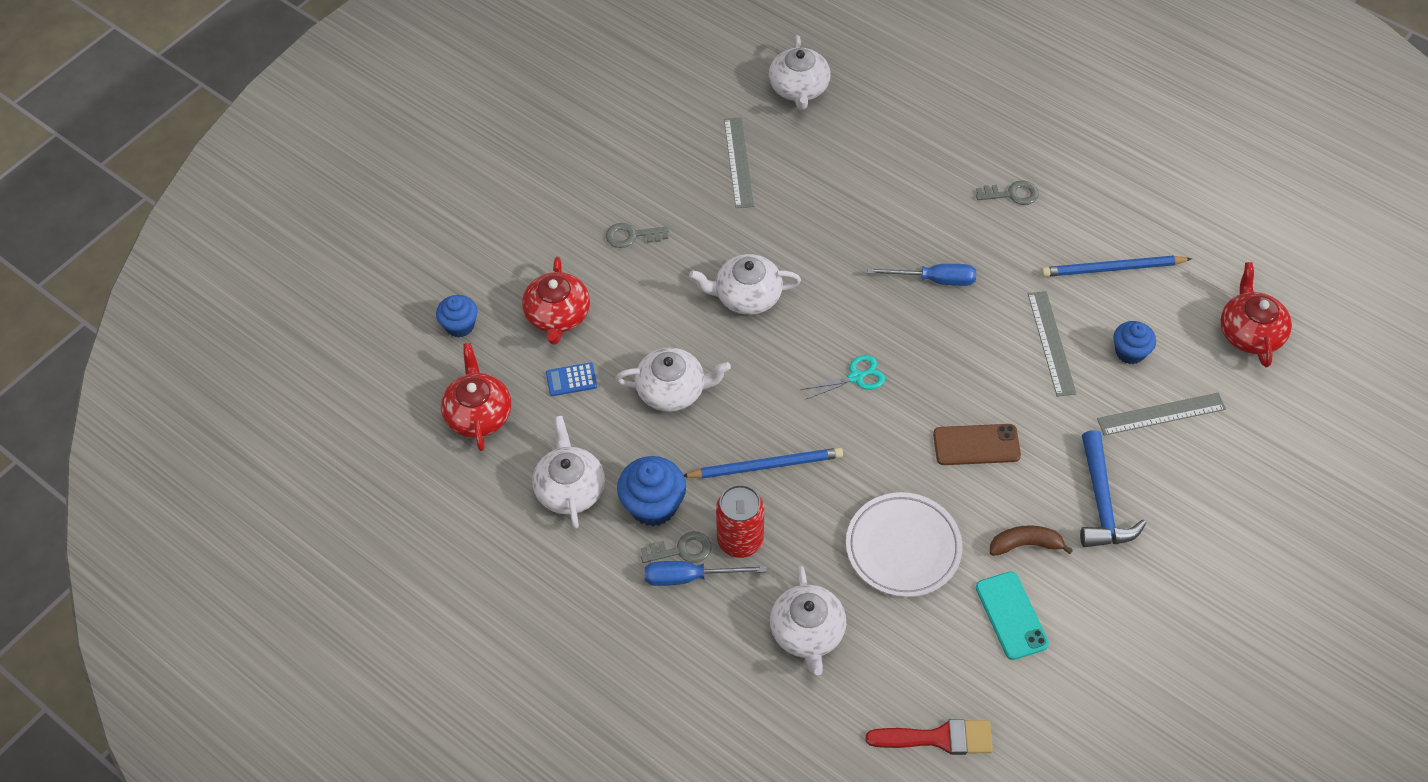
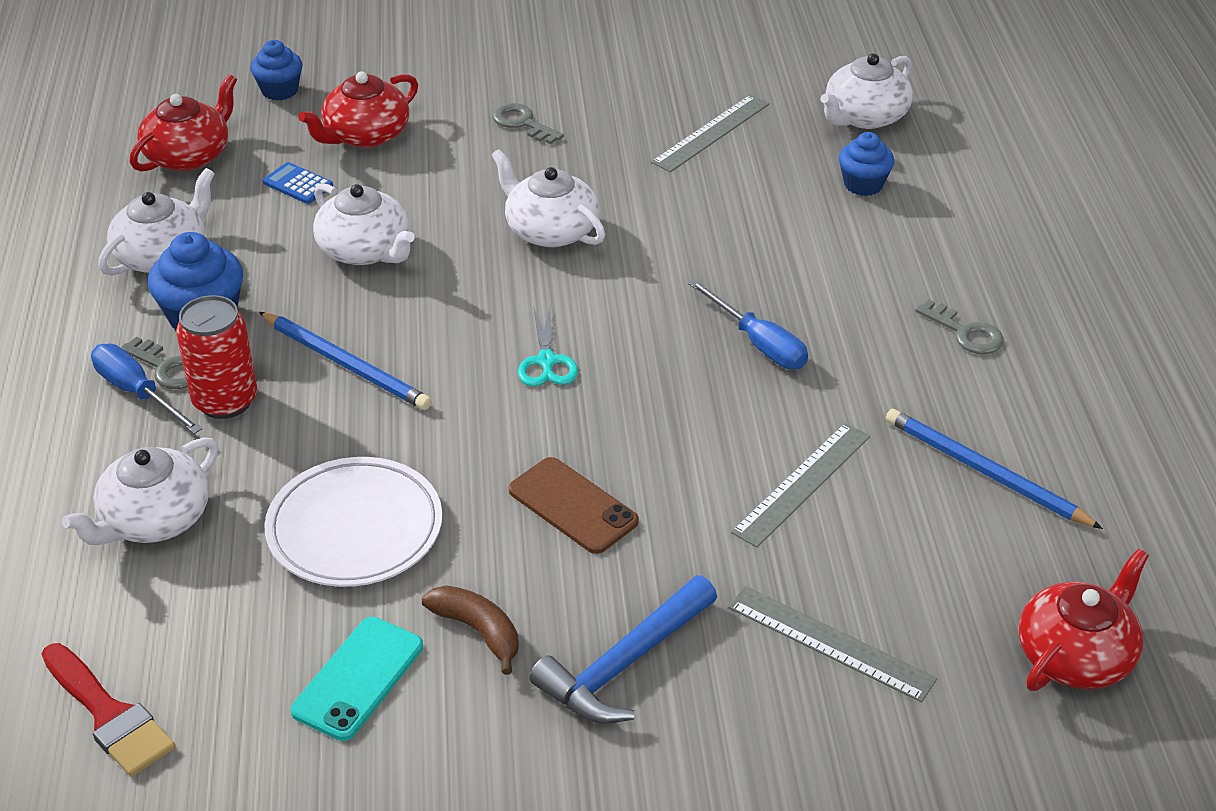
camera: 45 degrees right, 15 degrees down
(856, 377) = (546, 361): turquoise scissors -> turquoise scissors turned 60 degrees clockwise
(1130, 352) = (884, 559): blue cupcake -> blue cupcake (863, 184)

